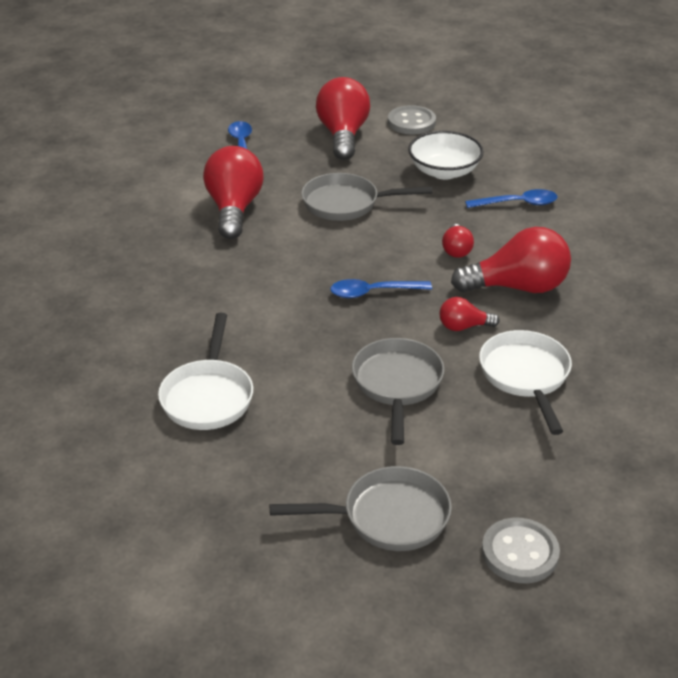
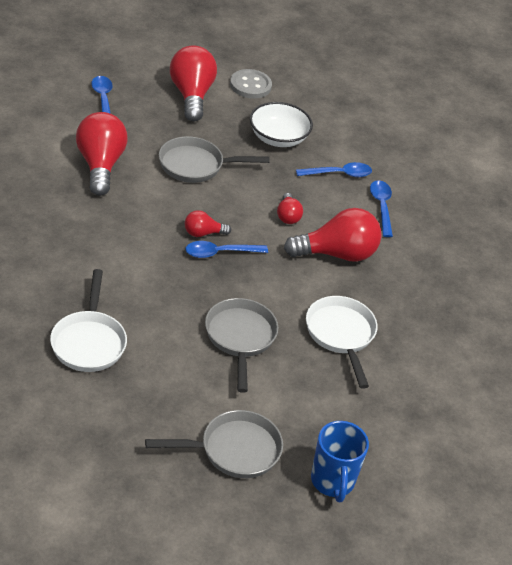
camera: 10 degrees left, 5 degrees up
(463, 327) = (293, 288): red light bulb -> red light bulb (203, 233)
(520, 553) = (332, 482): grey button -> blue mug
(571, 235) = (381, 207): none -> blue spoon

